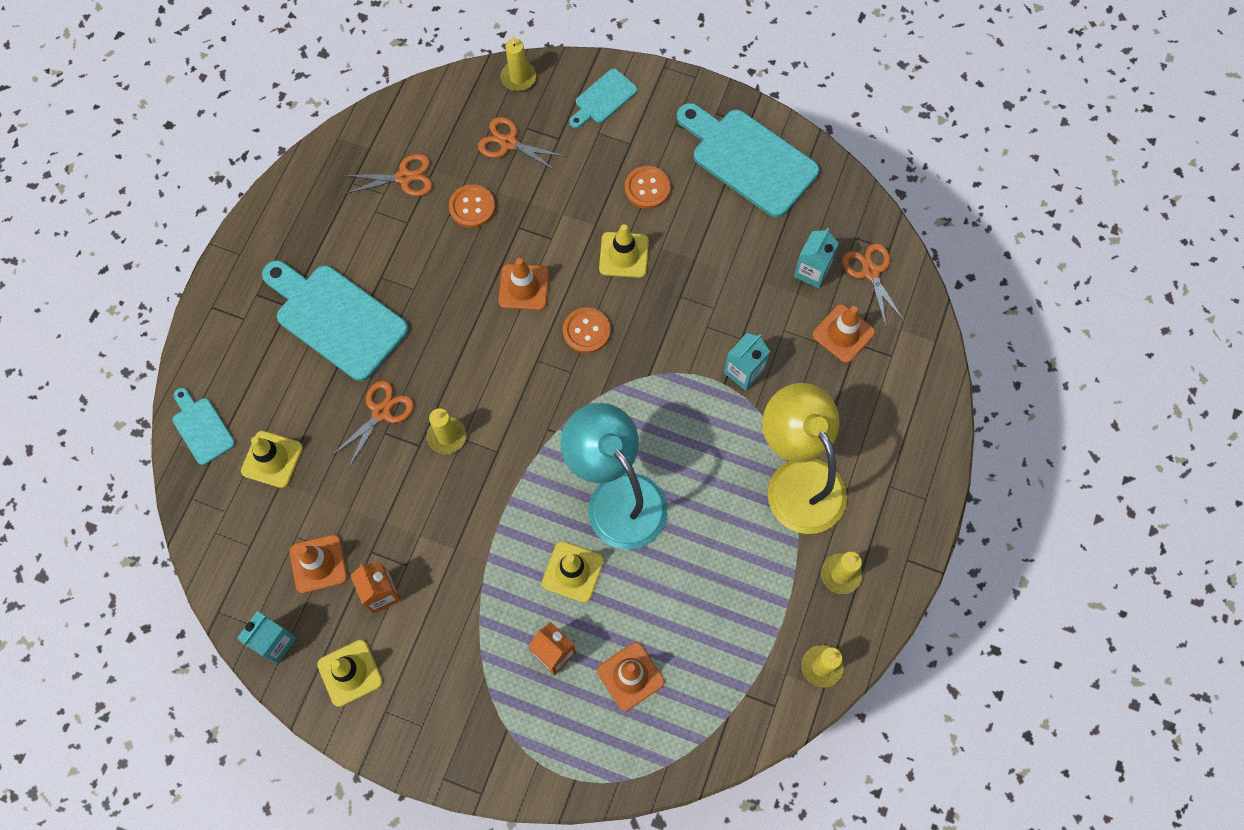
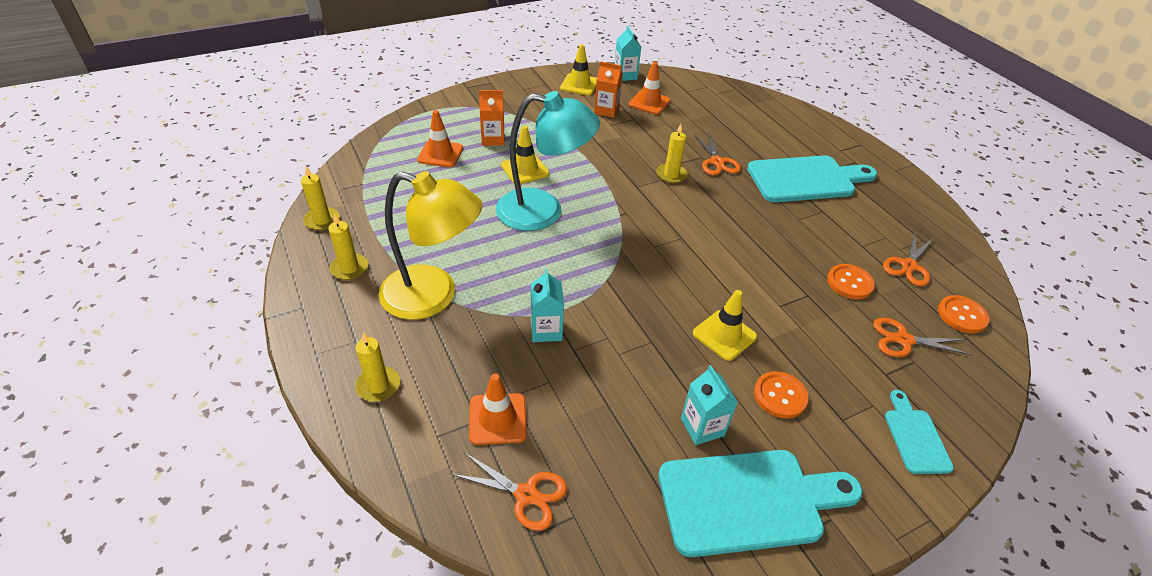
camera: 130 degrees right, 25 degrees down
(202, 428) = (776, 108): turquoise cutting board -> none
(272, 459) = (730, 117): yellow traffic cone -> none
(508, 143) = (903, 340): orange scissors -> orange scissors turned 150 degrees counterclockwise
(518, 77) = (983, 392): yellow candle -> yellow candle (378, 386)
(524, 287) = (749, 266): orange traffic cone -> none
(586, 331) = (678, 273): orange button -> orange button (961, 315)
(811, 271) = (578, 447): turquoise carton -> turquoise carton (702, 427)

